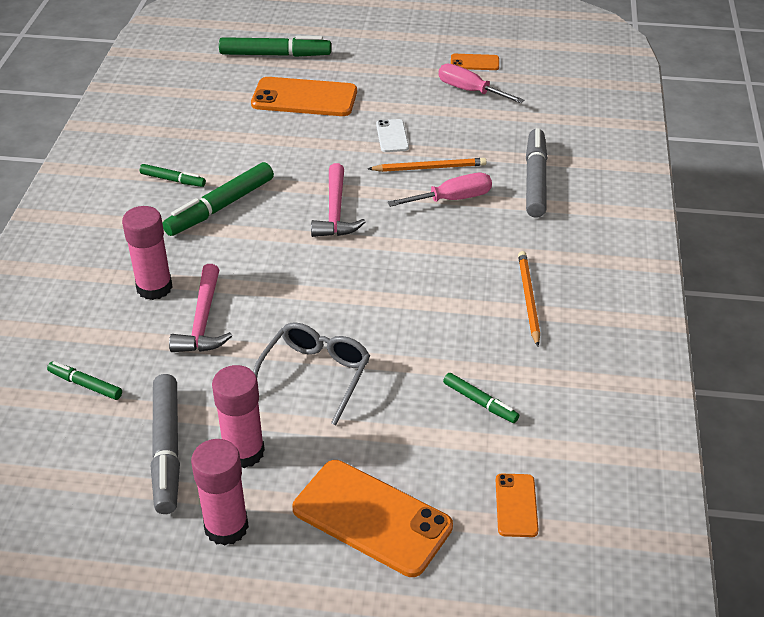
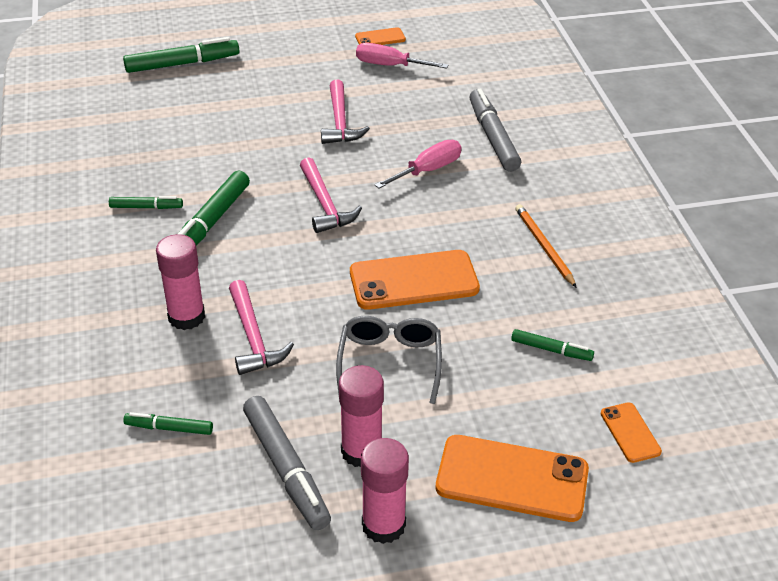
camera: 20 degrees left, 0 degrees up
(304, 98) = (235, 101): orange phone -> orange phone (414, 280)
(392, 136) = (340, 122): white phone -> pink hammer
(429, 168) = (391, 145): orange pencil -> none

